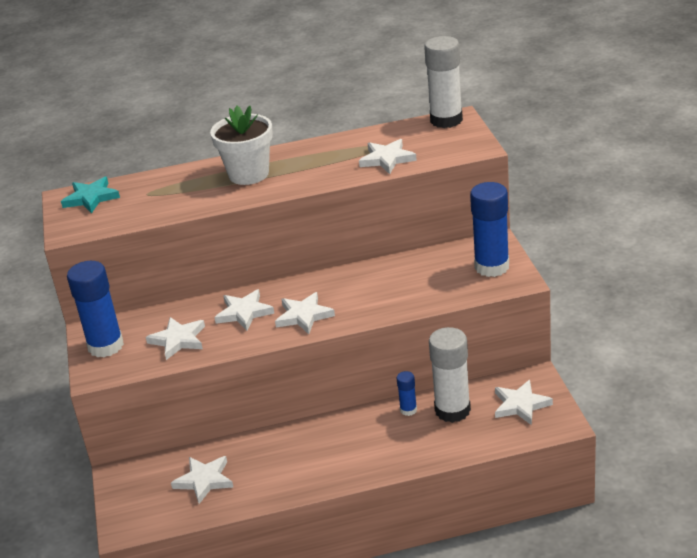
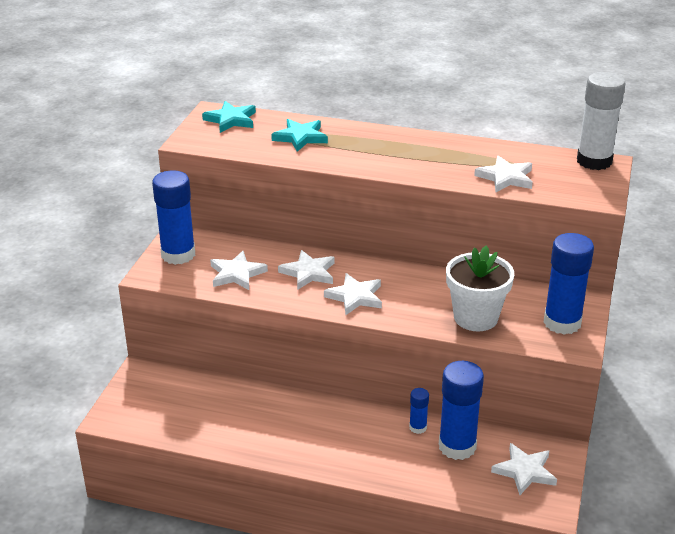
camera: 25 degrees right, 0 degrees up
(174, 190) = (300, 137): none -> turquoise star
(204, 480) = (200, 409): white star -> none
(248, 174) = (373, 146): white flower pot -> white flower pot (475, 318)
(452, 410) = (457, 446): white glue stick -> blue glue stick

